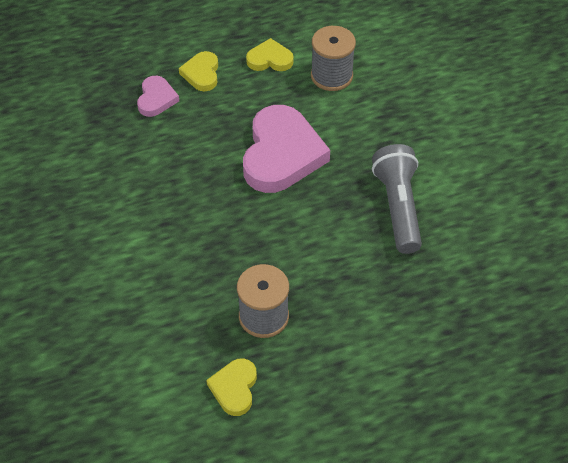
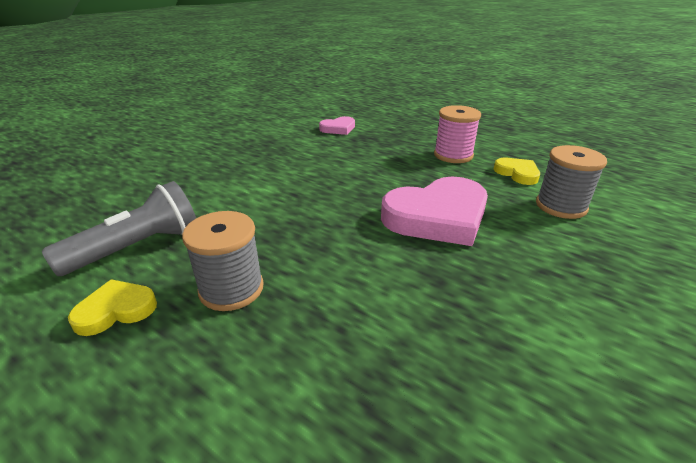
camera: 55 degrees right, 20 degrees down
(156, 99) = (404, 149): pink heart -> pink heart (338, 128)
(201, 73) = (453, 155): yellow heart -> pink spool
(398, 207) = (490, 326): grey flashlight -> grey flashlight (138, 247)

